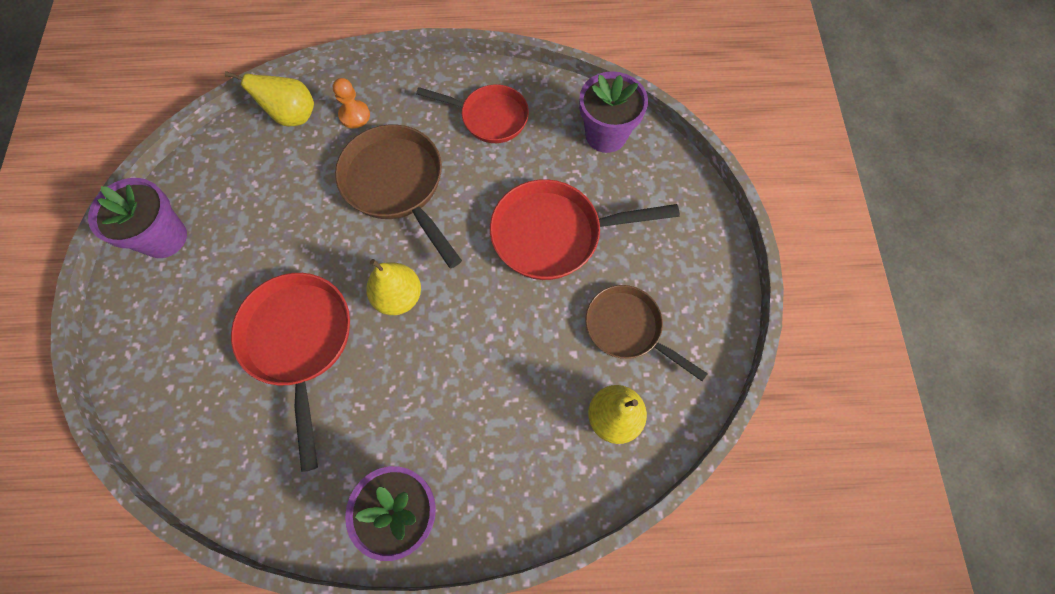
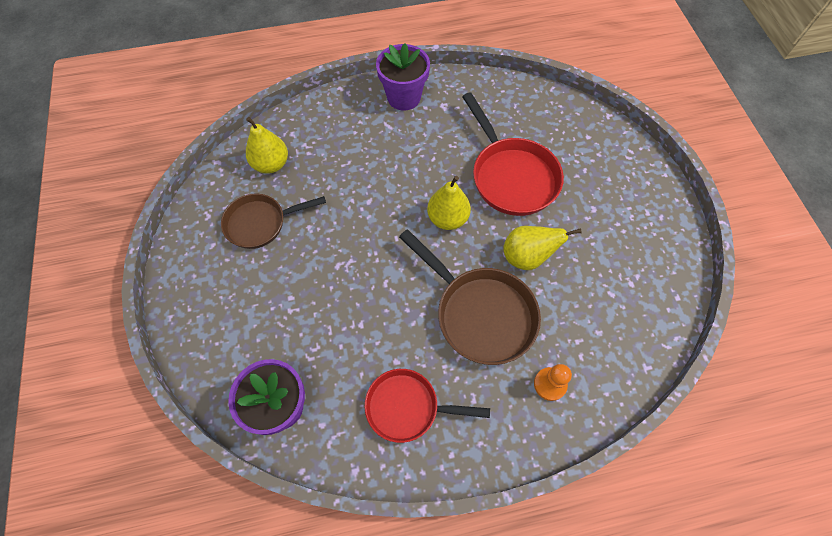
camera: 170 degrees right, 5 degrees down
(164, 238) = (659, 234): purple flower pot -> none
(292, 116) = (612, 372): yellow pear -> yellow pear (526, 257)
(554, 234) = (326, 290): red pan -> none
(627, 328) = (260, 223): brown pan -> brown pan turned 135 degrees clockwise

